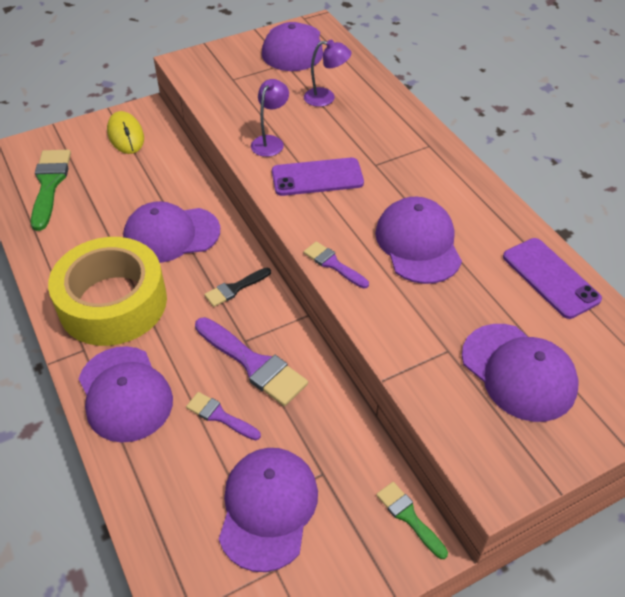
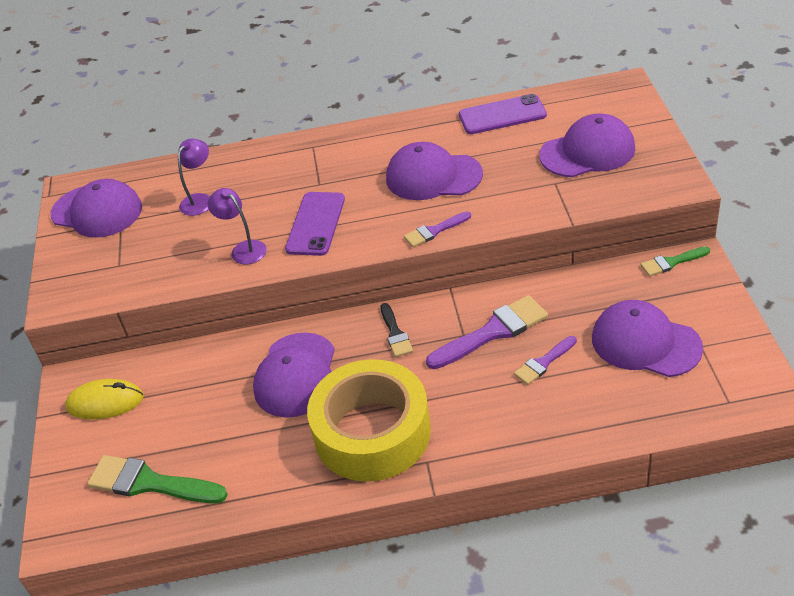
camera: 65 degrees left, 5 degrees down
(125, 393) = (495, 430): purple cap -> none

